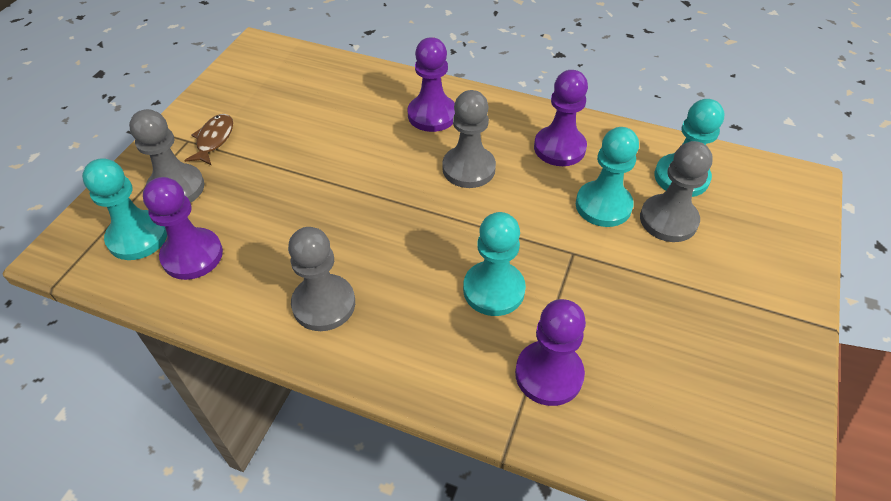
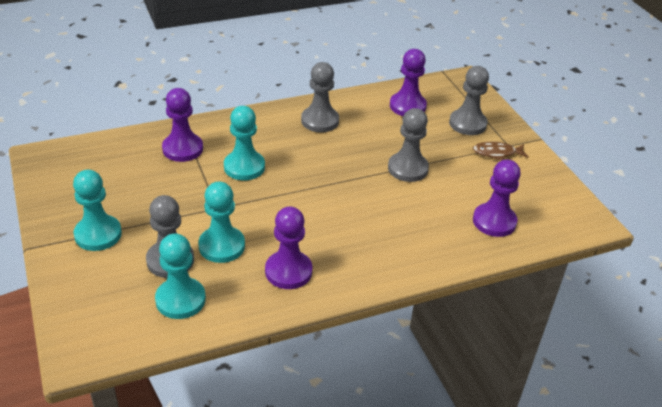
camera: 135 degrees right, 10 degrees down
(138, 237) = (444, 99): turquoise pawn -> turquoise pawn (98, 234)
(214, 139) = (497, 153): brown fish -> brown fish turned 120 degrees clockwise
(432, 115) = (402, 244): purple pawn -> purple pawn (494, 221)
(468, 168) = (332, 221): grey pawn -> grey pawn (407, 168)

